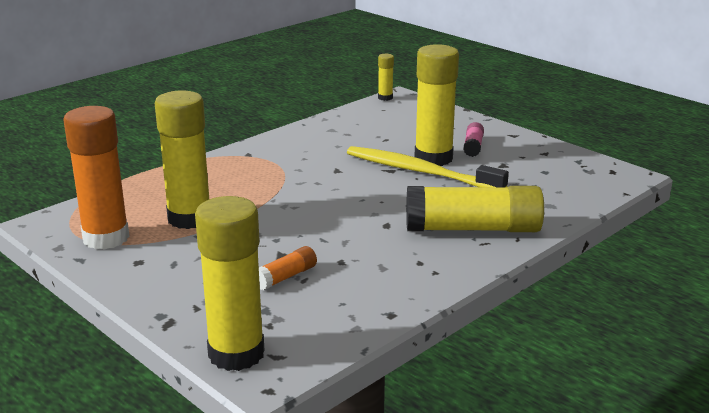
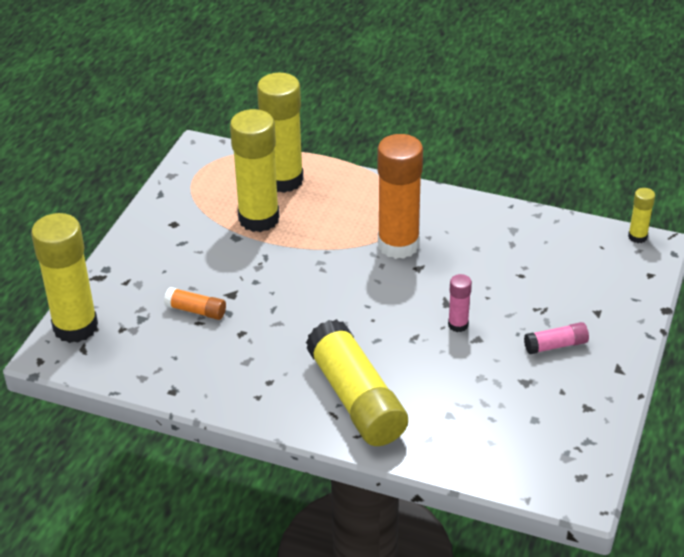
camera: 65 degrees right, 15 degrees up
(106, 238) = (198, 191): orange glue stick -> orange glue stick (398, 245)
(420, 172) = (458, 325): yellow toothbrush -> pink glue stick
(433, 158) = (499, 324): yellow glue stick -> yellow glue stick (283, 180)

